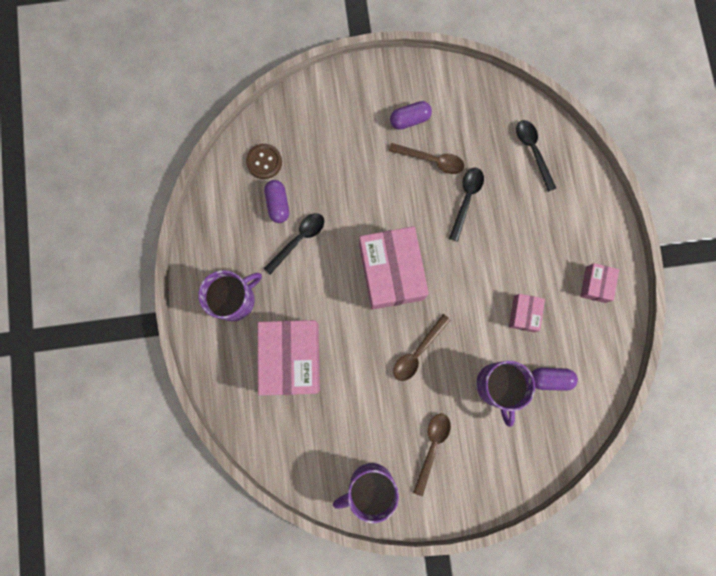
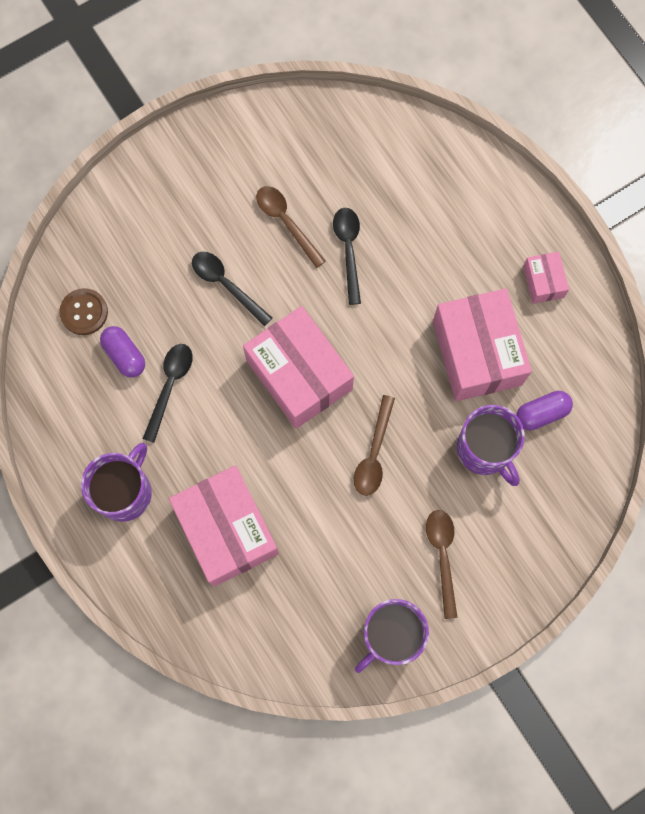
camera: 25 degrees left, 5 degrees down
(409, 119) = (238, 186): purple capsule -> none
(431, 160) = (286, 222): brown spoon -> brown spoon turned 120 degrees counterclockwise
(523, 314) = (477, 353): pink box -> pink box, size x2.10
(533, 151) = (400, 160): black spoon -> black spoon (226, 285)

